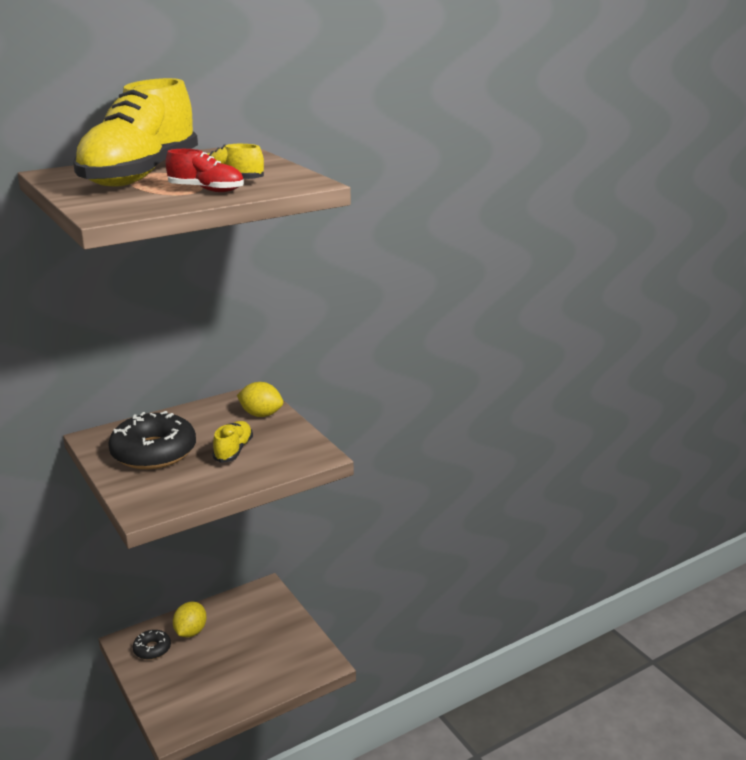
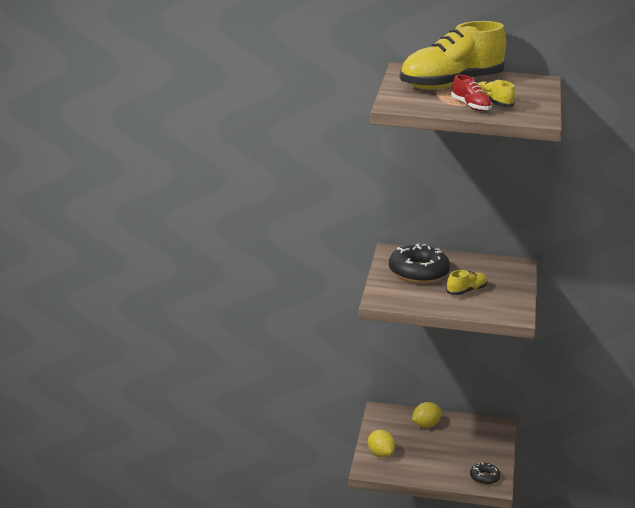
camera: 40 degrees right, 0 degrees up
(152, 649) = (393, 422): black donut -> black donut (484, 477)
(261, 414) = (509, 278): yellow lemon -> yellow lemon (380, 454)

